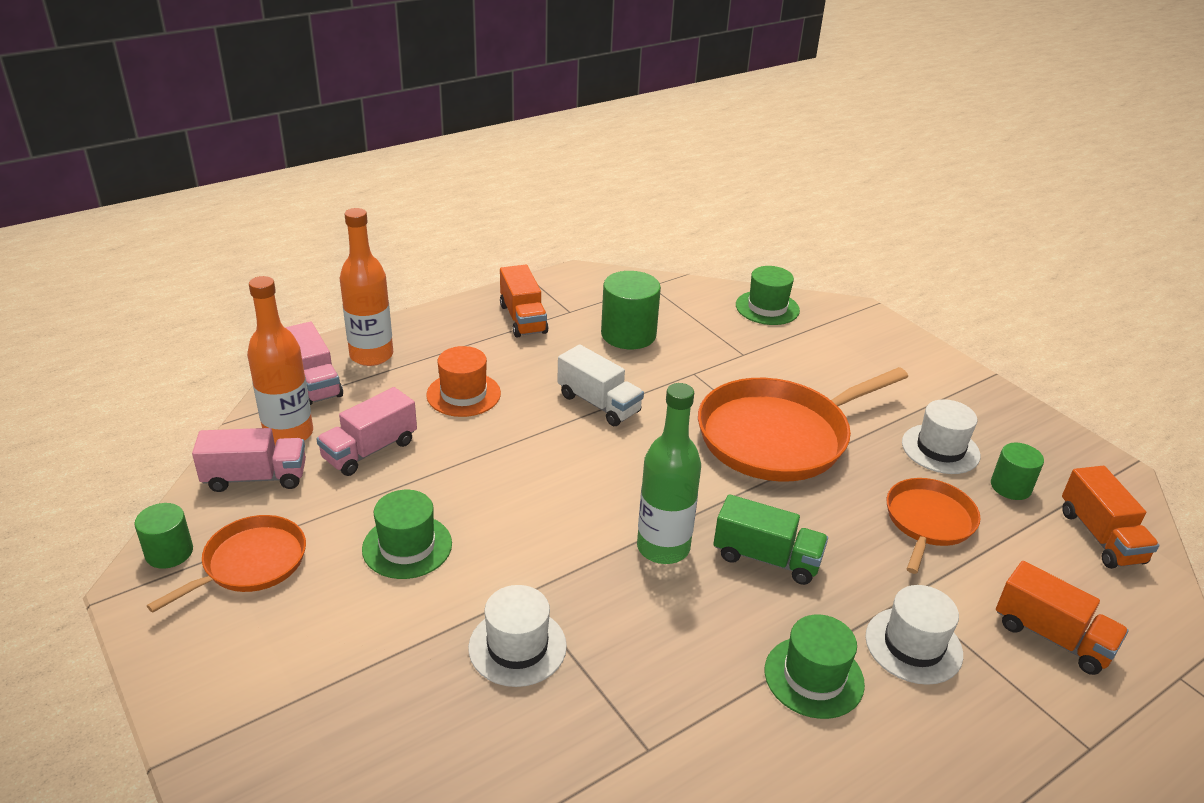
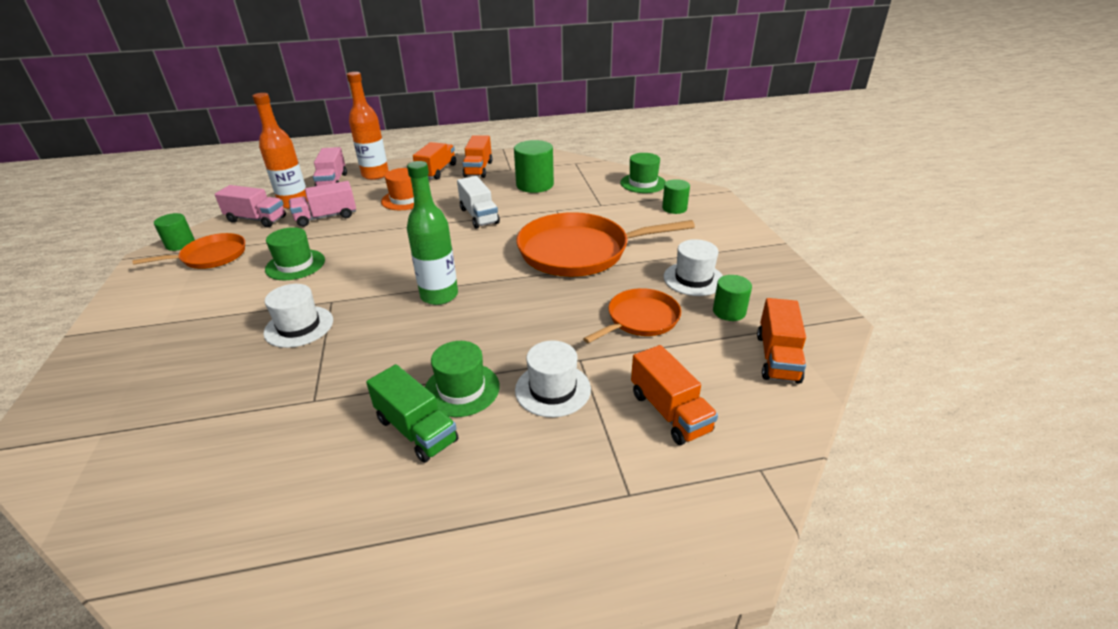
camera: 25 degrees right, 0 degrees up
(463, 332) = (437, 171): none -> orange truck
(766, 558) = (500, 315): green truck -> green truck (416, 430)
(837, 343) = (674, 208): none -> green cylinder

